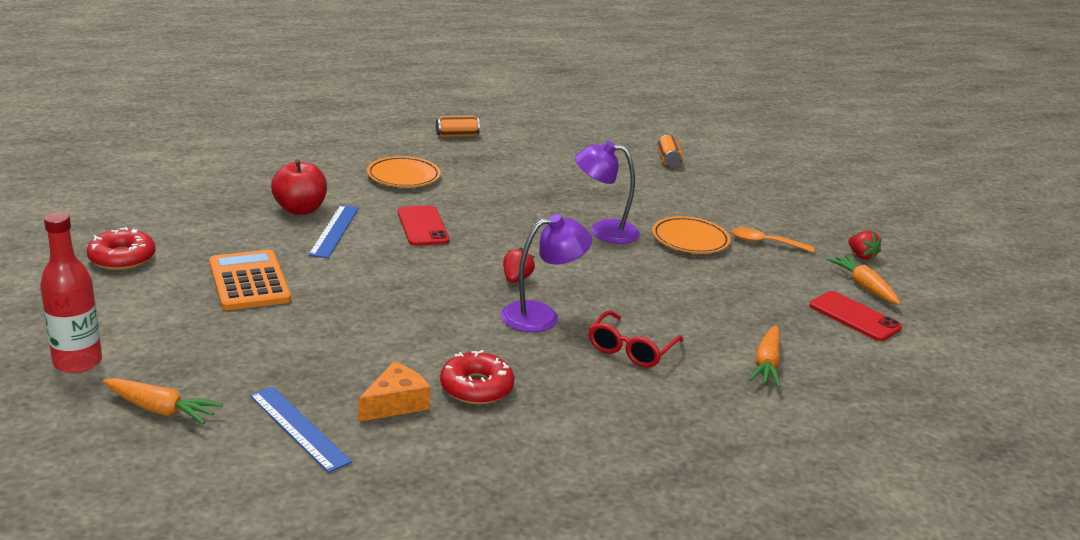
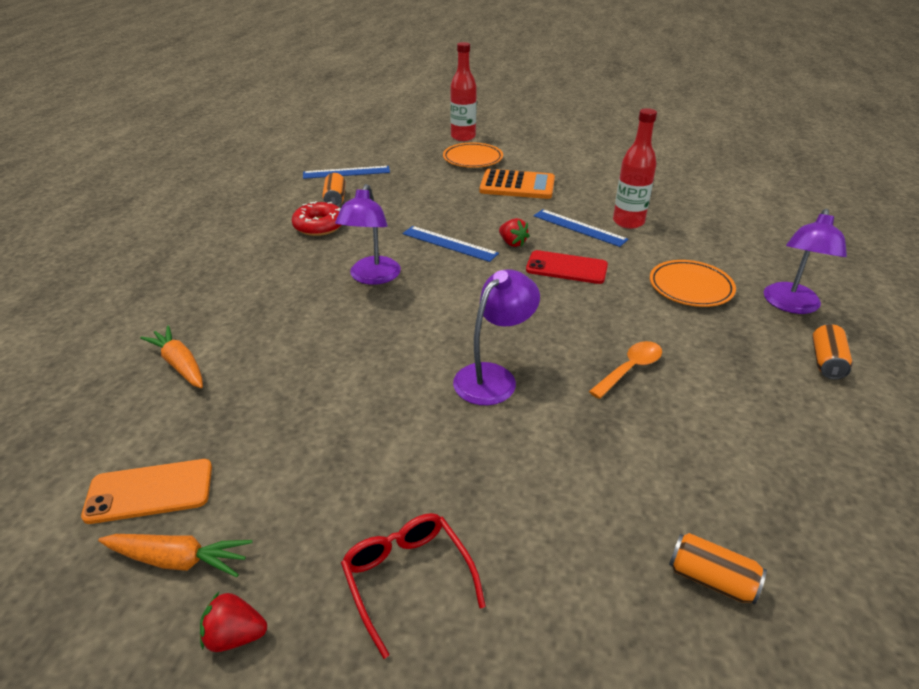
camera: 125 degrees right, 10 degrees up
(122, 258) = (576, 157): red donut -> none
(161, 409) = (400, 148): orange carrot -> none
(300, 209) = (628, 222): red apple -> red bottle
(394, 144) = (790, 305): none -> purple lamp
(395, 403) = (335, 199): orange cheese -> orange can
(434, 291) = (449, 243): none -> blue ruler
(516, 279) = (437, 285): red strawberry -> red strawberry (512, 243)
(631, 349) = (285, 301): red glasses -> red glasses (407, 578)
(690, 239) = (426, 442): orange plate -> orange plate (472, 159)
(765, 243) = (364, 523): orange spoon -> orange spoon (630, 369)
(854, 317) = (149, 491): red phone -> orange phone

